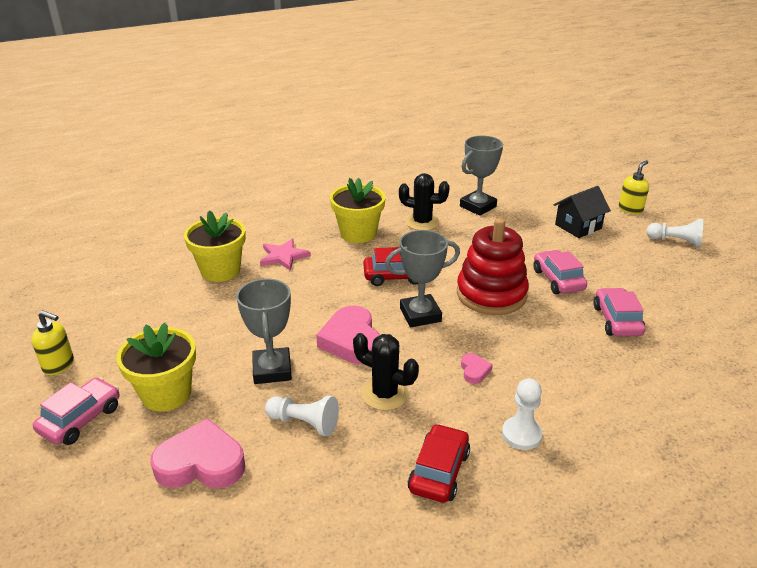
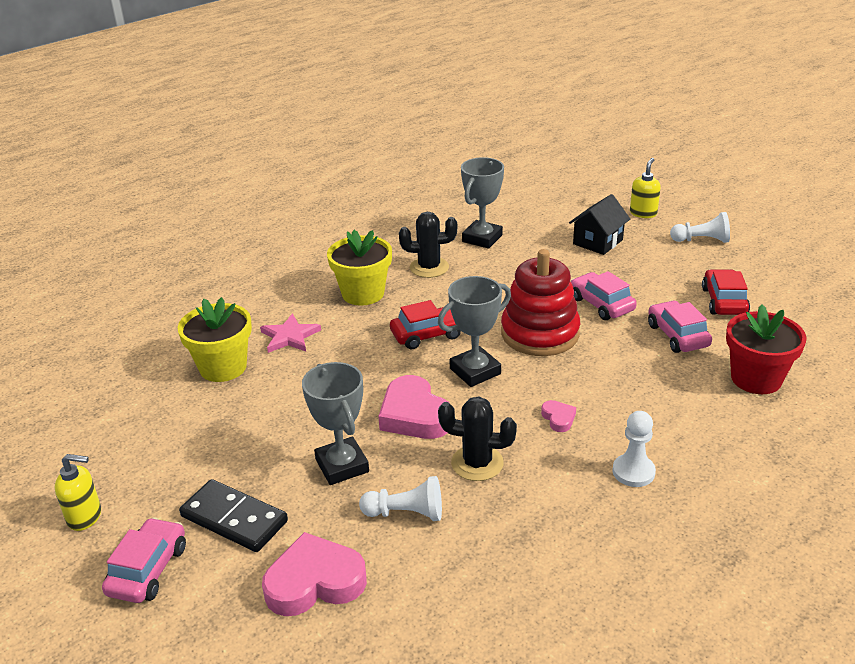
camera: 15 degrees left, 0 degrees up
(166, 394) = (234, 519): yellow flower pot -> black domino
(439, 471) = (569, 528): red car -> red car (724, 301)
(677, 375) = (756, 379): none -> red flower pot

